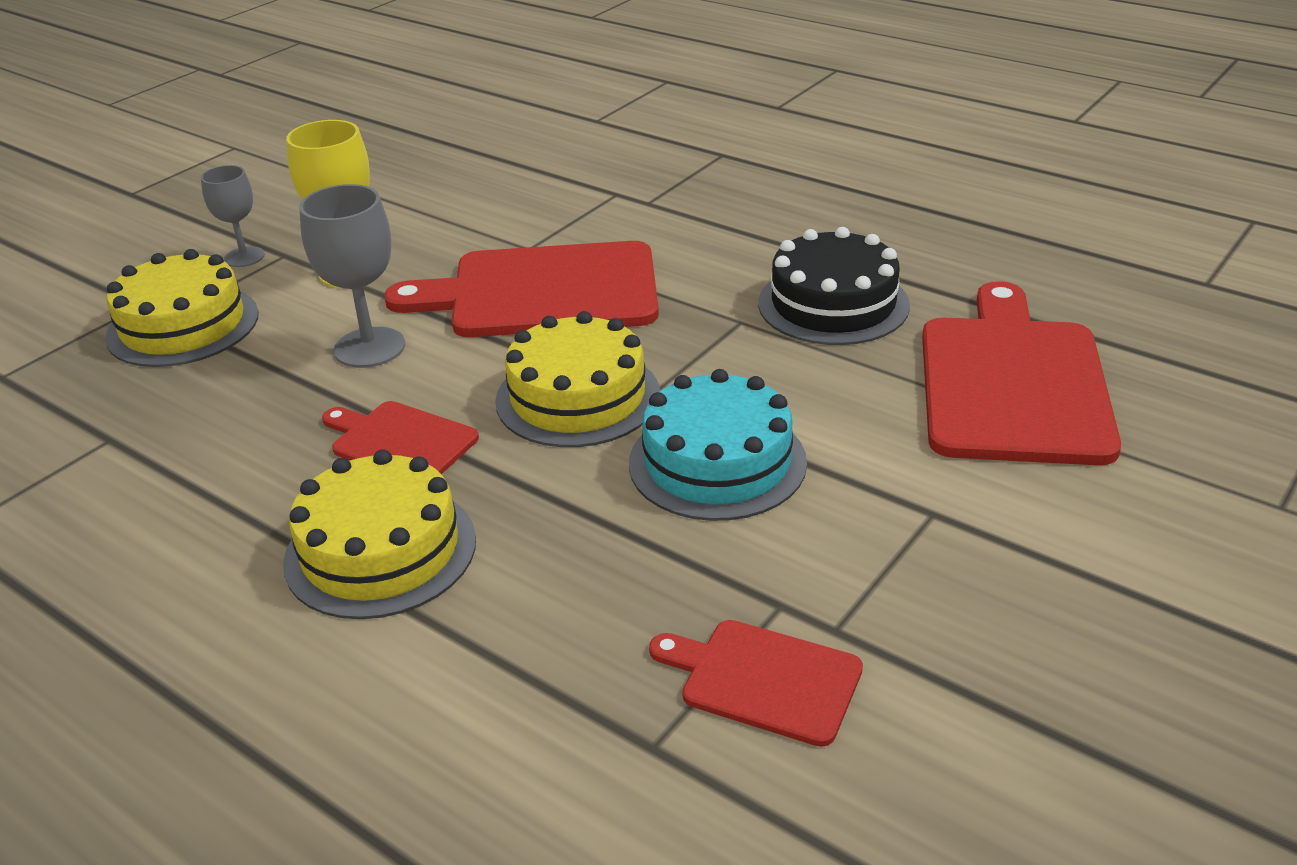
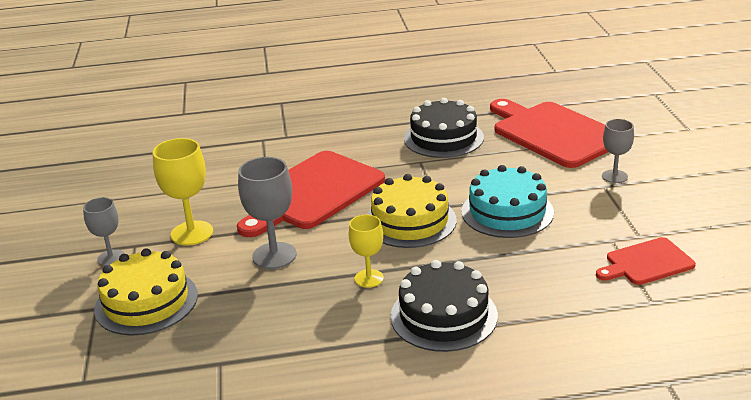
camera: 45 degrees left, 5 degrees down
(380, 550) = (444, 316): yellow cake -> black cake
(400, 442) = (369, 278): red cutting board -> yellow goblet
(980, 509) = (614, 176): none -> grey goblet

